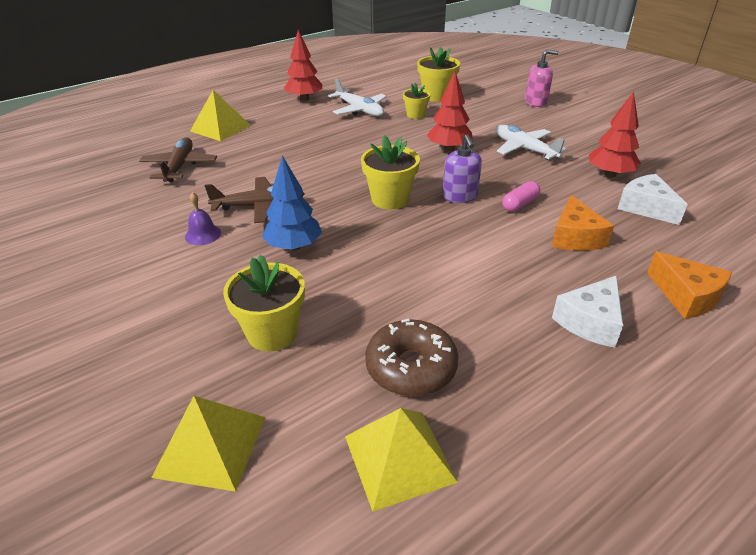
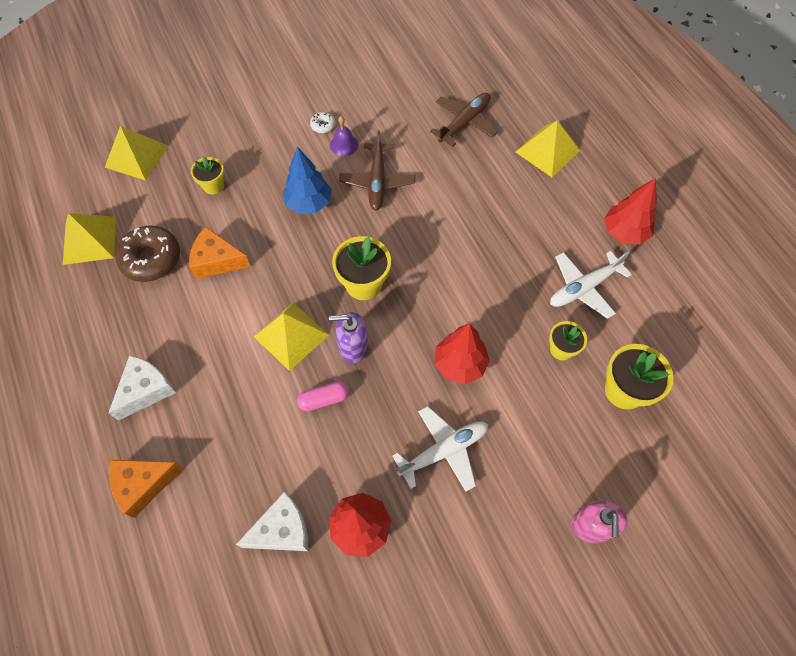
camera: 100 degrees right, 25 degrees up
(168, 254) = (323, 125): none -> white donut
(179, 167) = (464, 123): brown plane -> brown plane turned 60 degrees counterclockwise
(272, 333) = (213, 186): yellow flower pot -> yellow flower pot, size x0.61
(466, 232) = (291, 335): none -> yellow pyramid
(520, 204) = (323, 399): pink capsule -> pink capsule turned 75 degrees counterclockwise
(575, 237) = (254, 429): orange cheese -> orange cheese (217, 260)
(590, 321) = (146, 390): white cheese -> white cheese turned 75 degrees clockwise

